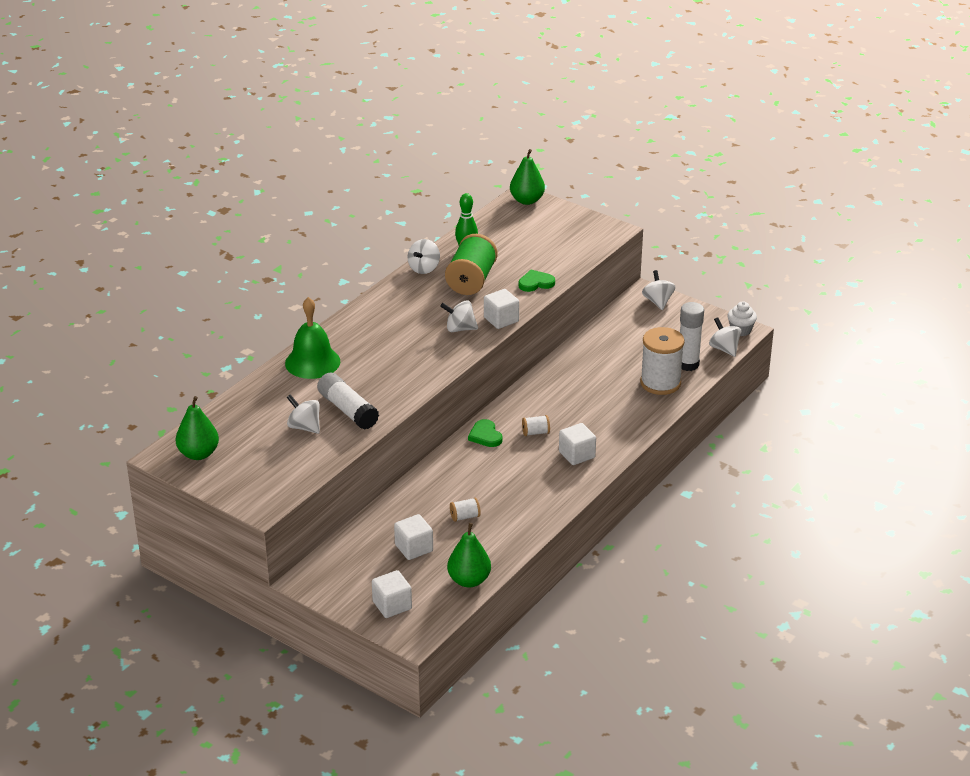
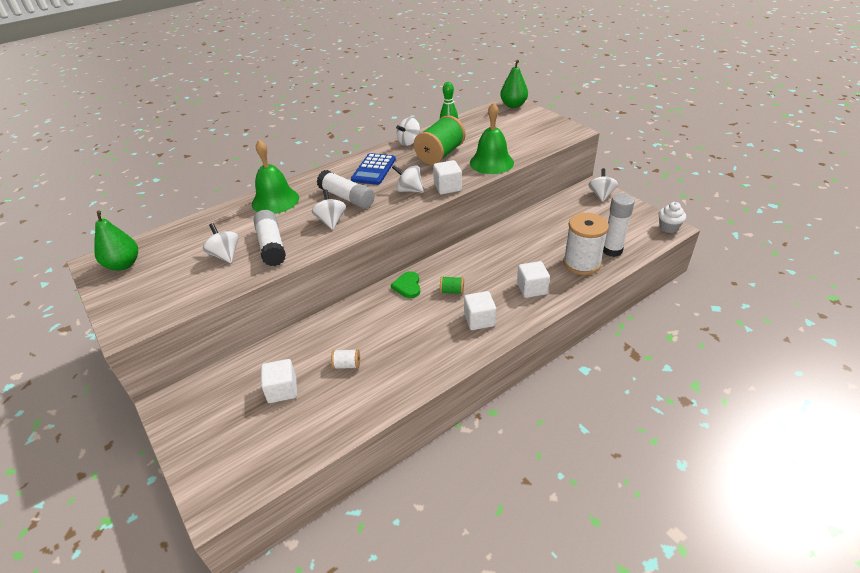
camera: 20 degrees right, 5 degrees up
(392, 605) = (220, 455): white cube -> white cube (532, 288)
(394, 347) = (347, 198): none -> white glue stick
(403, 309) = (373, 169): none -> blue calculator
(469, 580) = (310, 442): green pear -> none
(535, 432) = (452, 291): white spool -> green spool
(536, 283) = (491, 162): green heart -> green bell
(724, 349) = (649, 241): white spinning top -> white spinning top (331, 221)

